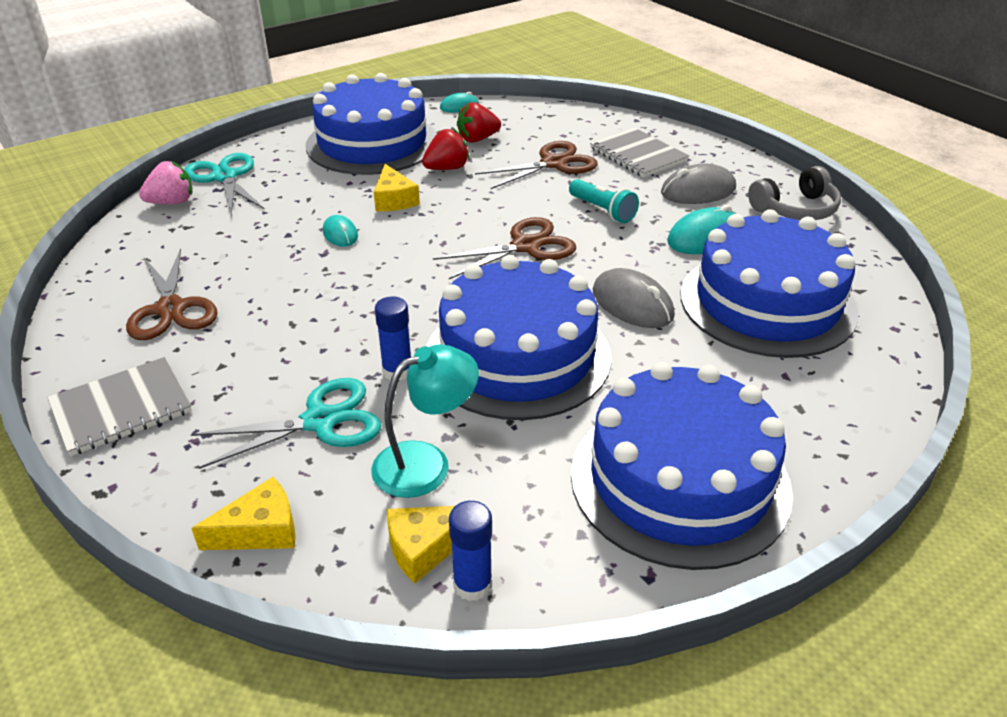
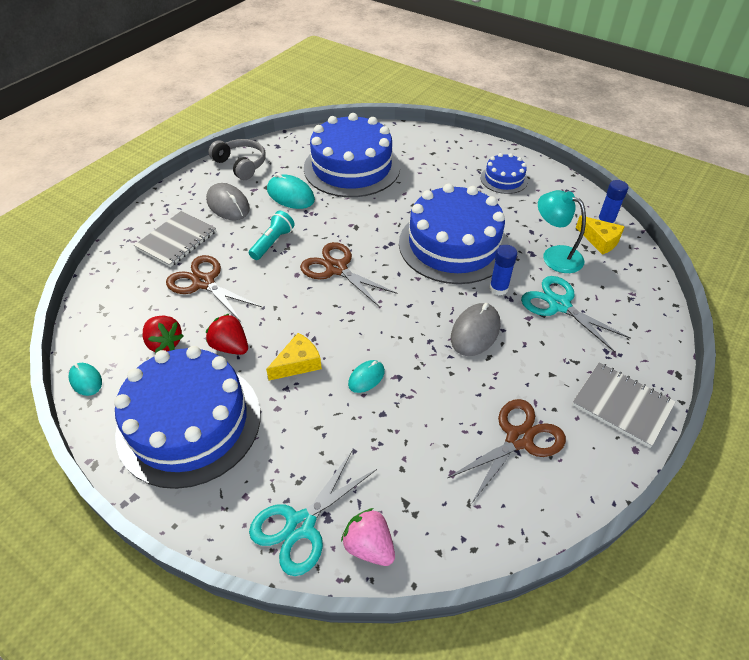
camera: 110 degrees left, 10 degrees up
(260, 530) = (640, 297): yellow cheese -> none
(632, 304) = (379, 212): grey mouse -> grey mouse (475, 332)
(680, 480) = (504, 179): blue cake -> blue cake, size x0.48

